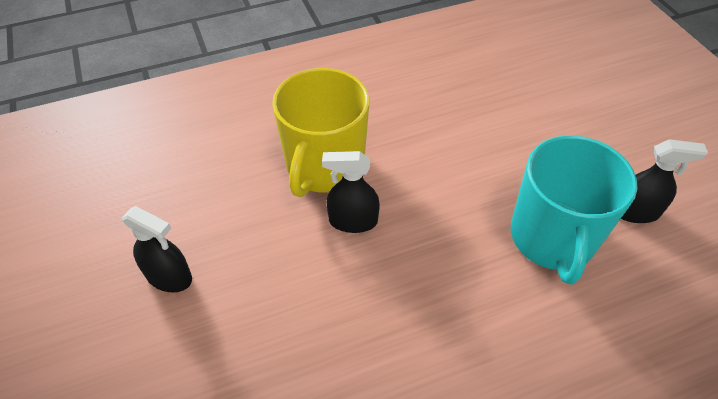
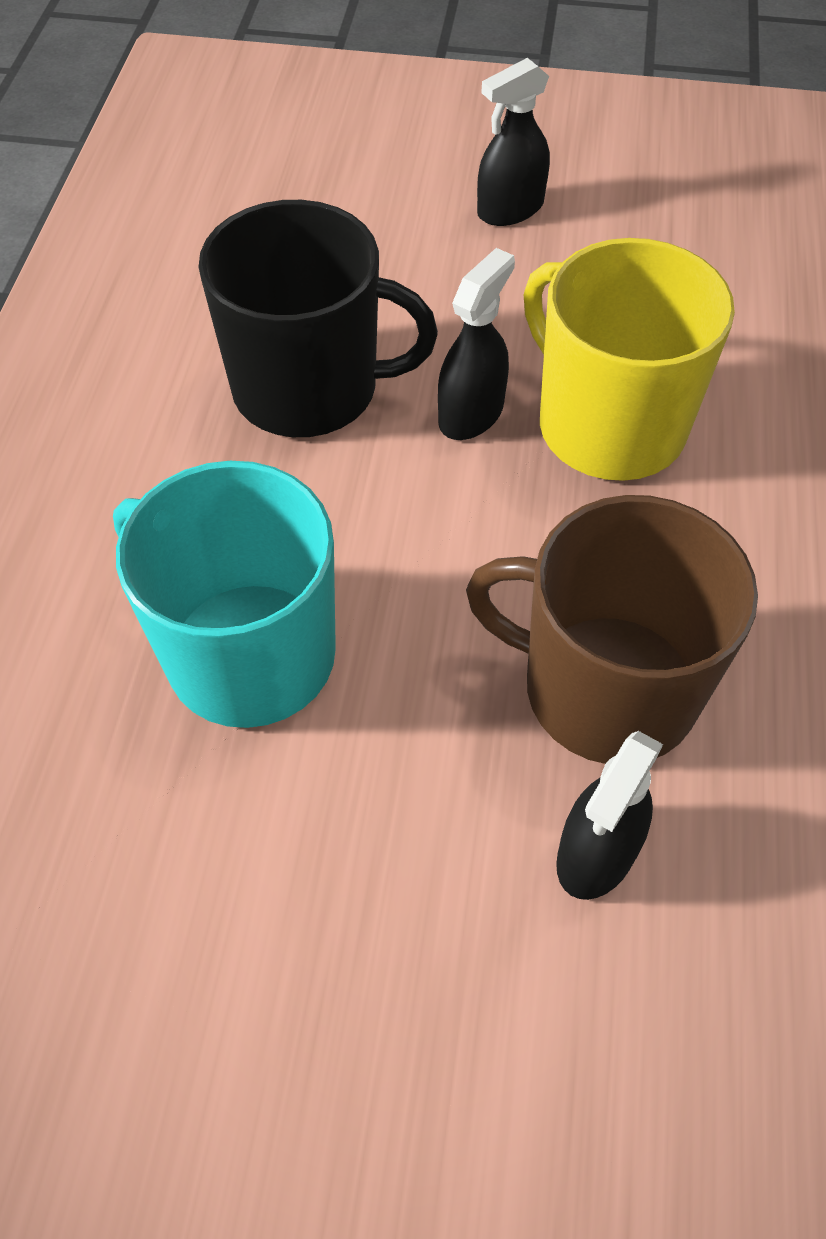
camera: 120 degrees right, 5 degrees up
(385, 303) = (309, 388): none -> black mug
(462, 120) = (605, 689): none -> brown mug
(635, 211) = (192, 833): black spray bottle -> black spray bottle (596, 853)

